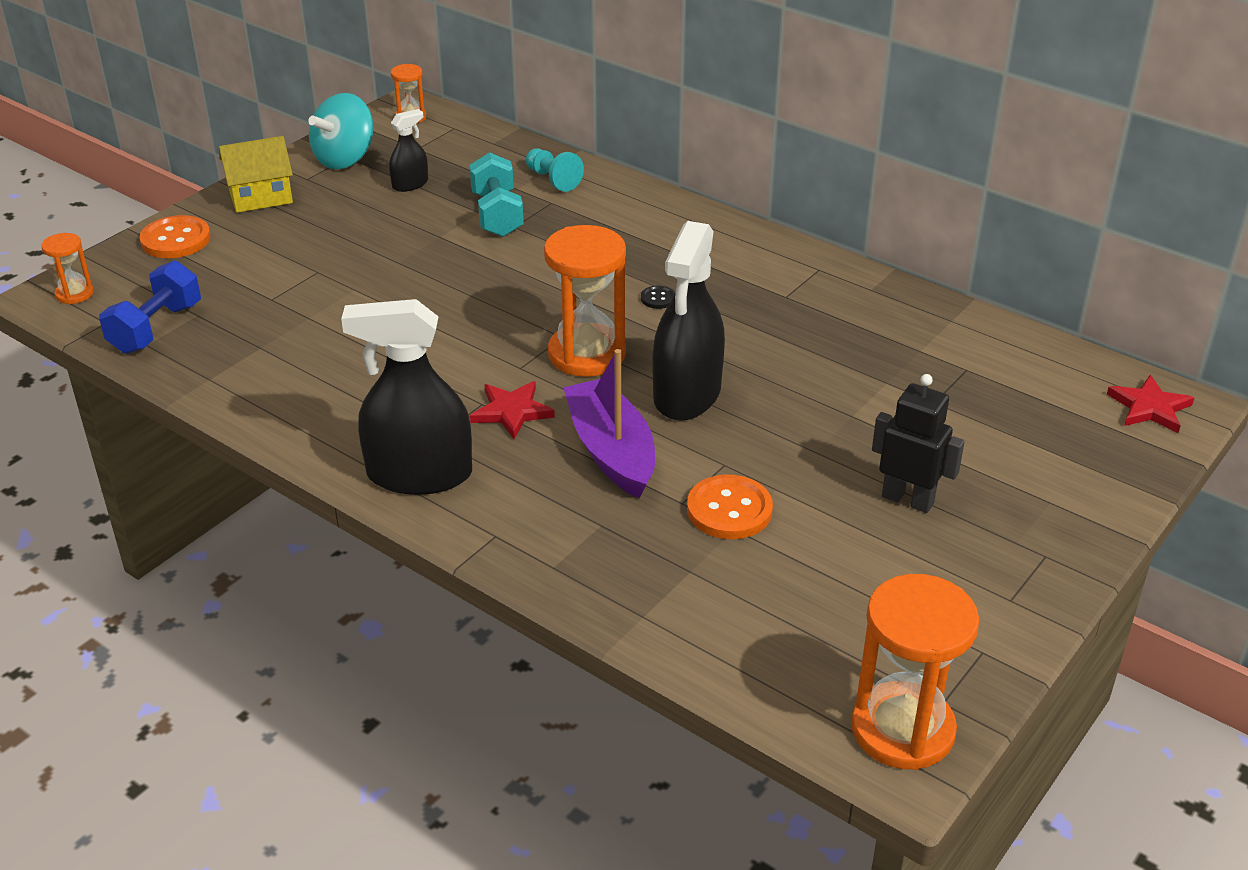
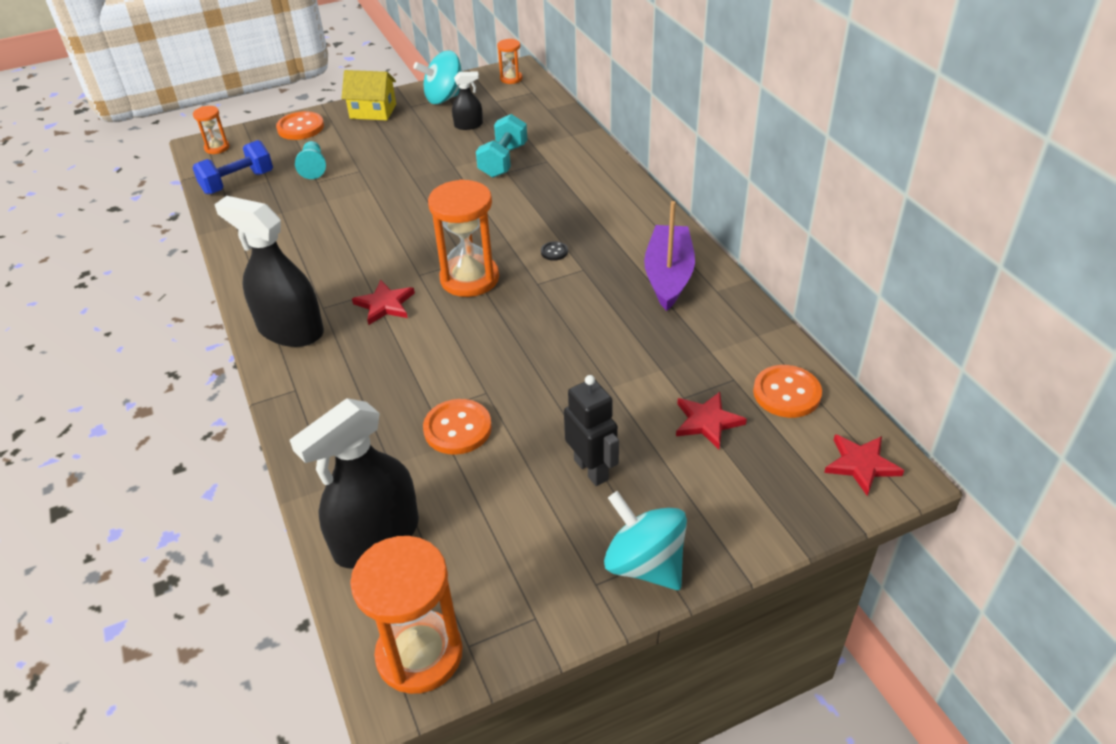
camera: 30 degrees right, 5 degrees up
(553, 180) = (562, 145): turquoise pawn -> turquoise pawn (313, 167)
(611, 451) = (421, 355): purple boat -> purple boat (668, 276)
(687, 394) = (509, 330): black spray bottle -> black spray bottle (377, 538)
(977, 417) = (707, 421): none -> red star
(1027, 366) = (786, 393): none -> orange button
(1039, 565) = (644, 564): none -> turquoise spinning top

